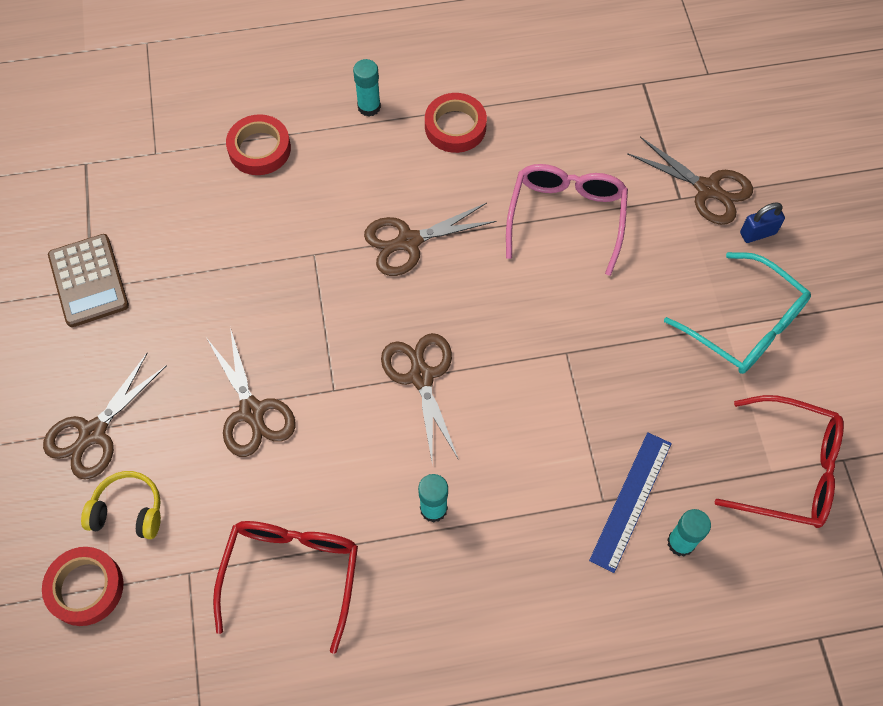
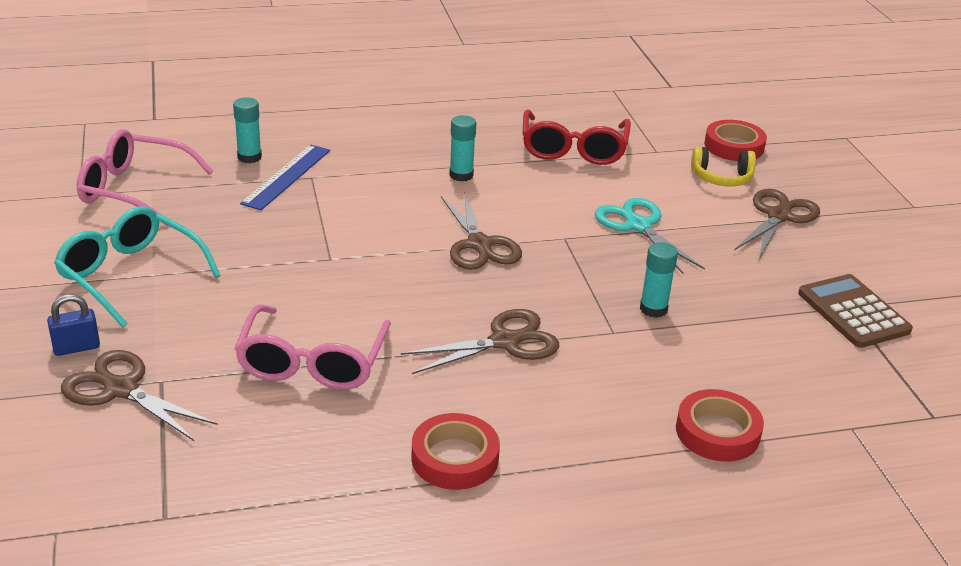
camera: 175 degrees right, 30 degrees down
(252, 411) = (638, 226): brown scissors -> turquoise scissors
(369, 107) = (581, 482): turquoise glue stick -> turquoise glue stick (653, 309)
(790, 470) = (134, 189): red glasses -> pink glasses

